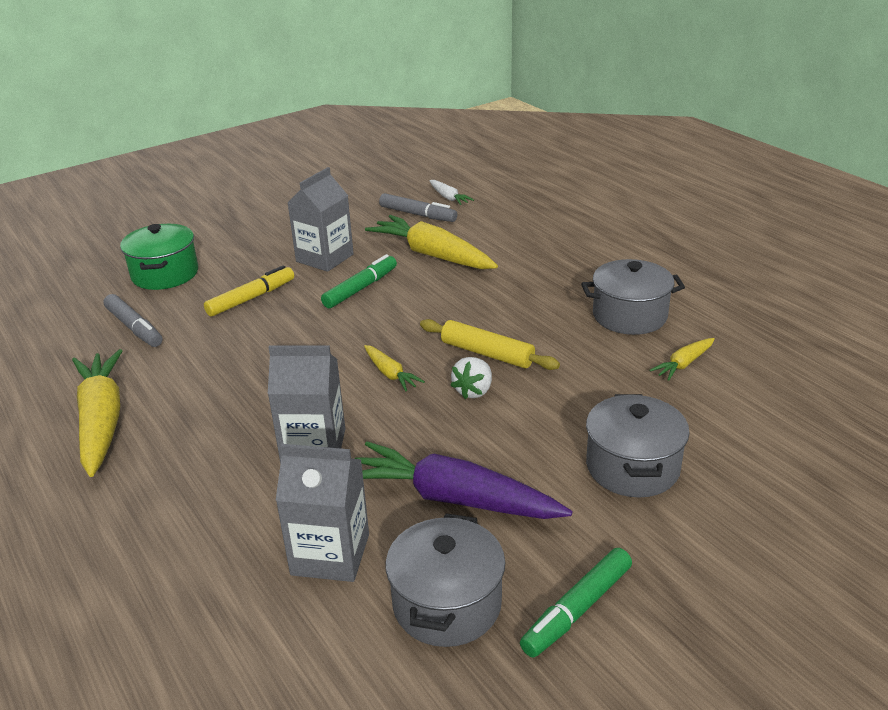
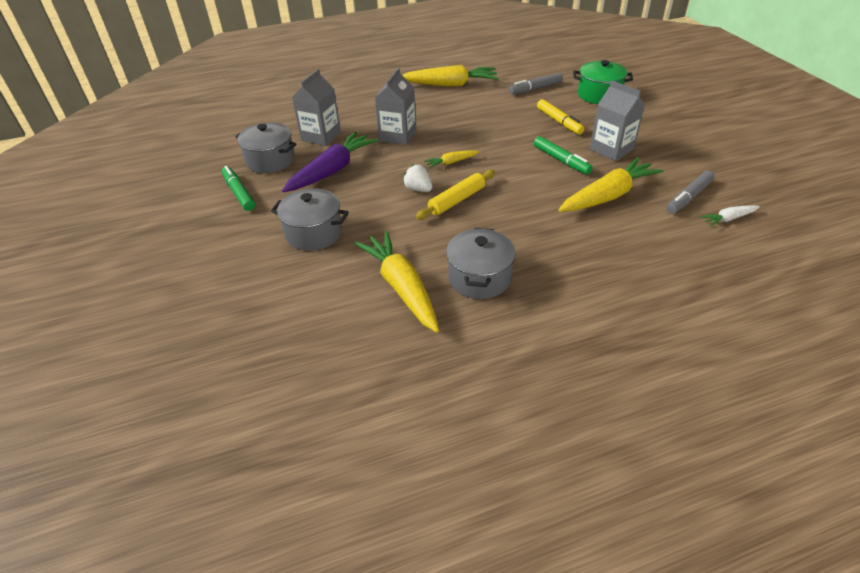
camera: 105 degrees right, 10 degrees up
(683, 364) = (401, 287): yellow carrot -> yellow carrot, size x2.09

